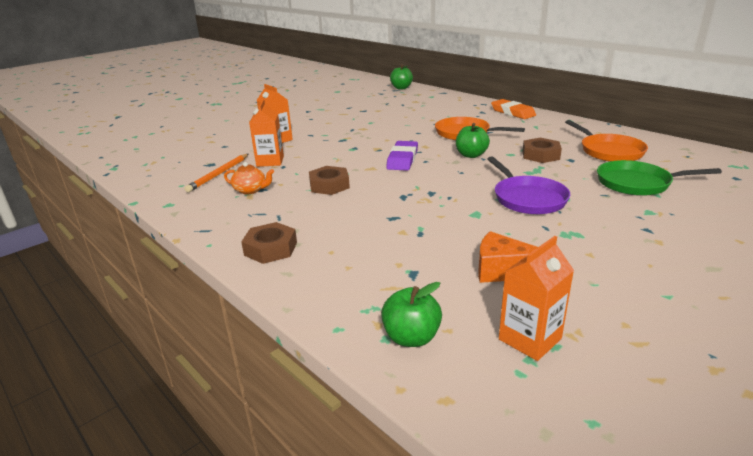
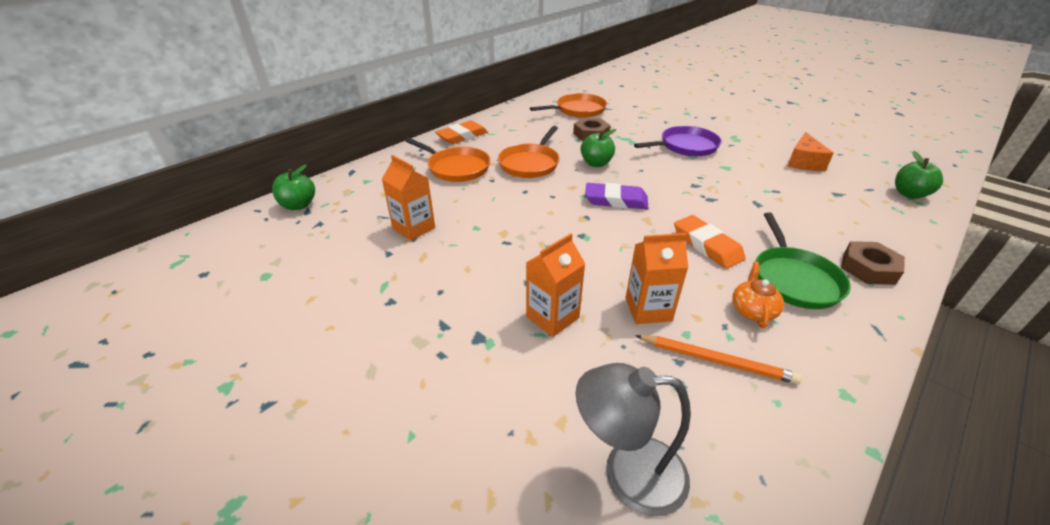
camera: 95 degrees left, 10 degrees up
(177, 151) = (627, 473): none -> grey lamp
(329, 185) = (707, 245): brown nut -> orange eraser
(453, 114) = (456, 168): none -> orange pan
(529, 339) = (868, 160): orange carton -> orange carton (414, 228)
(637, 183) = (641, 110): green pan -> green pan (794, 279)

